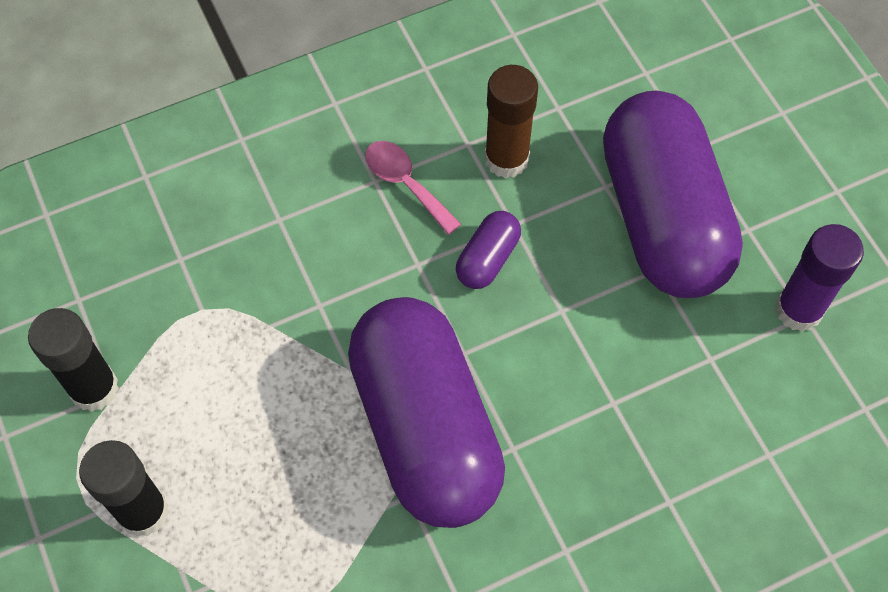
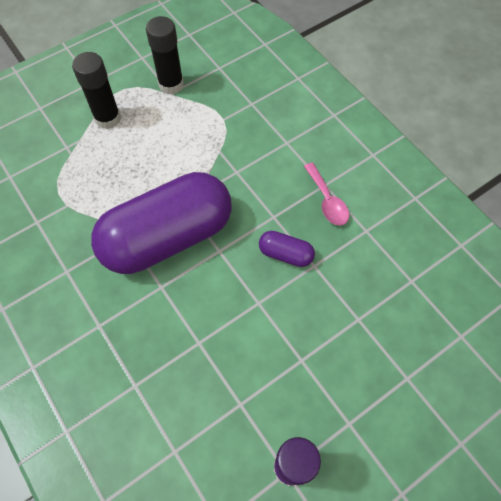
camera: 80 degrees right, 0 degrees up
(405, 183) = (327, 201): pink spoon -> pink spoon turned 120 degrees clockwise
(506, 159) = (361, 254): brown glue stick -> none
(662, 218) = (342, 360): purple capsule -> none

